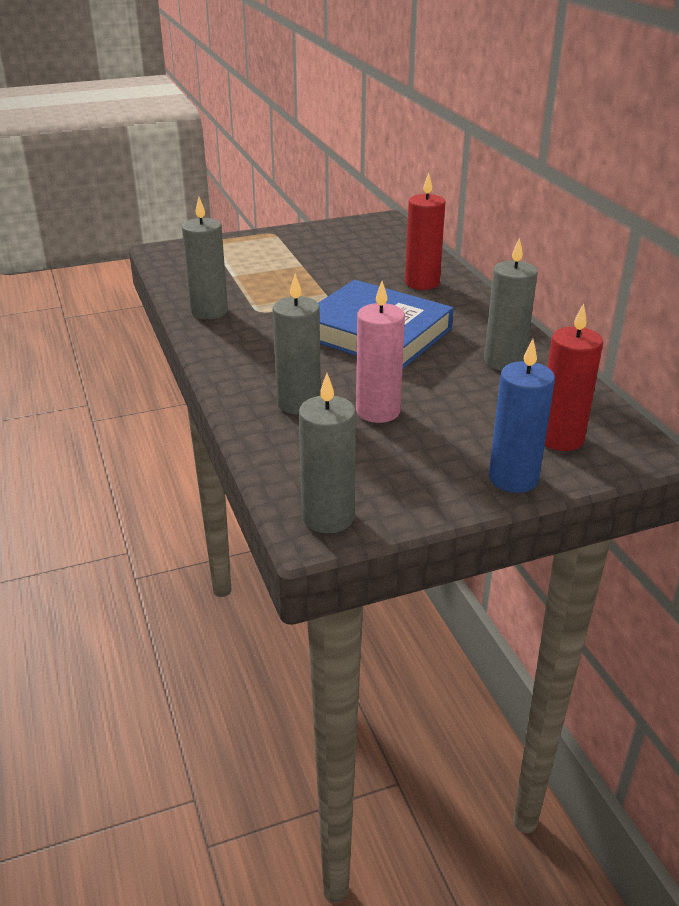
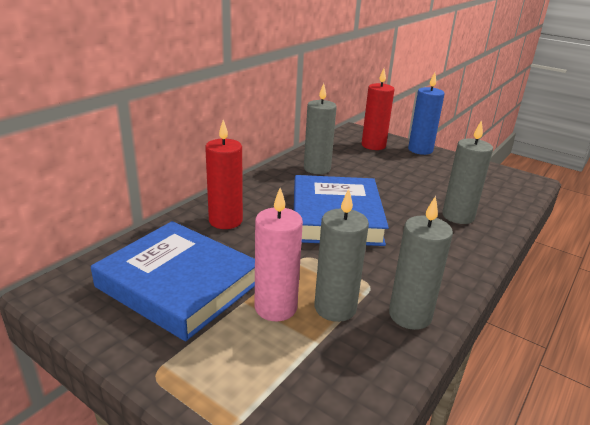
camera: 125 degrees left, 5 degrees down
(328, 517) = (518, 180): grey candle -> grey candle (335, 308)
(347, 251) = (178, 284): none -> blue book
(378, 411) = (424, 190): pink candle -> pink candle (275, 307)

